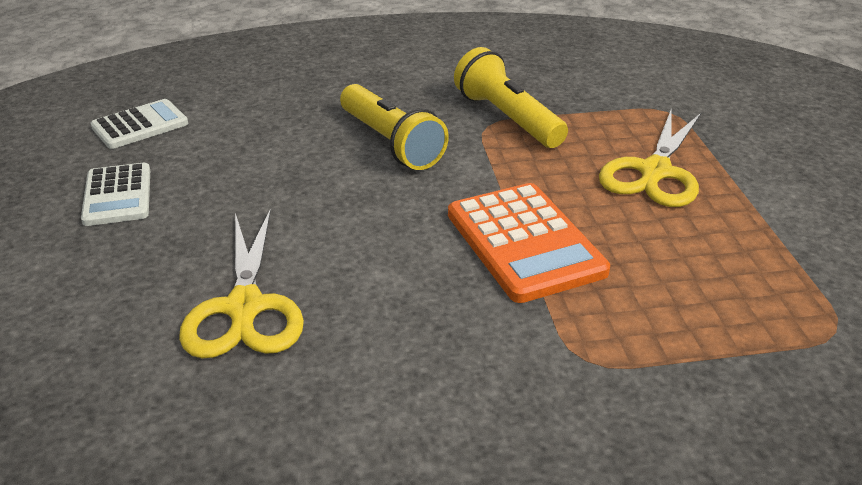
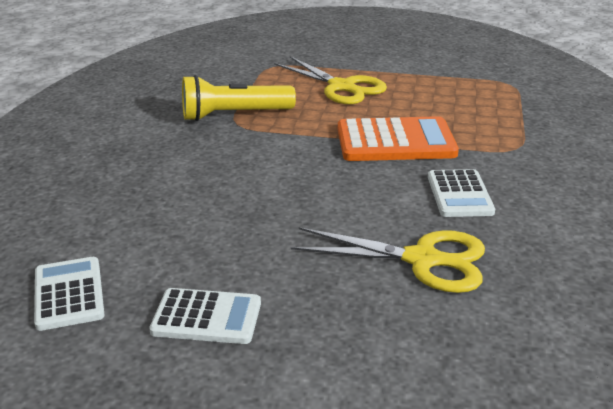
camera: 70 degrees left, 5 degrees down
(391, 143) = (230, 164): yellow flashlight -> none
(410, 318) = (459, 194): none -> white calculator

